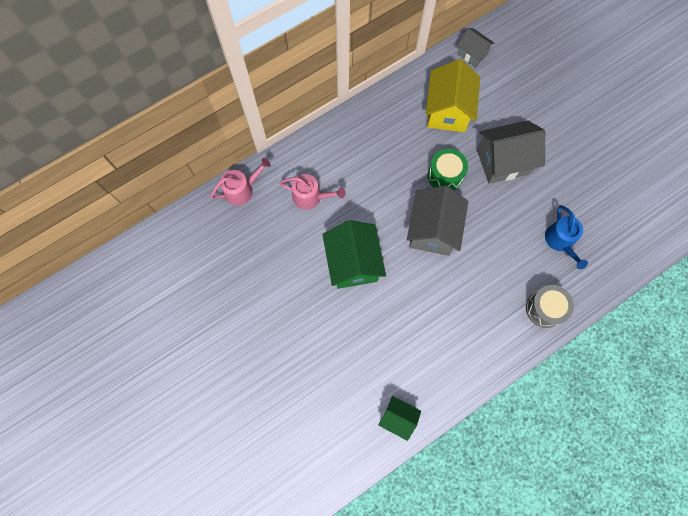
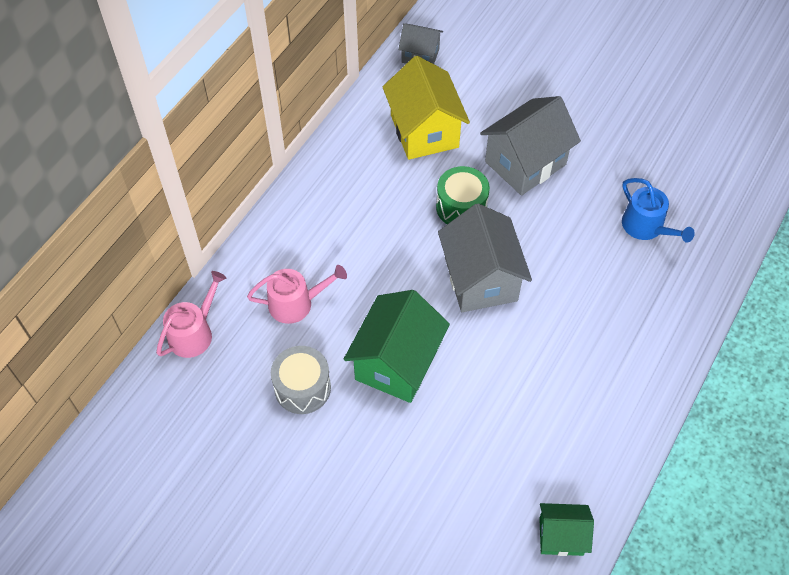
camera: 25 degrees left, 15 degrees down
(353, 263) = (397, 363): green house -> green house turned 60 degrees clockwise
(544, 309) = (672, 314): grey drum -> grey drum (302, 388)

